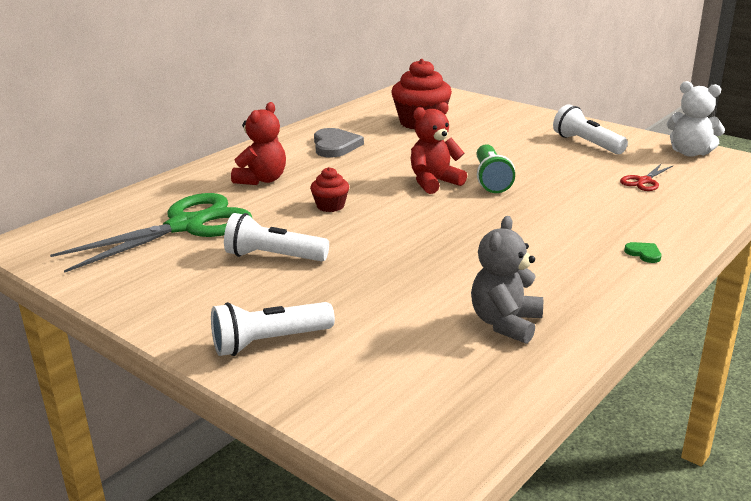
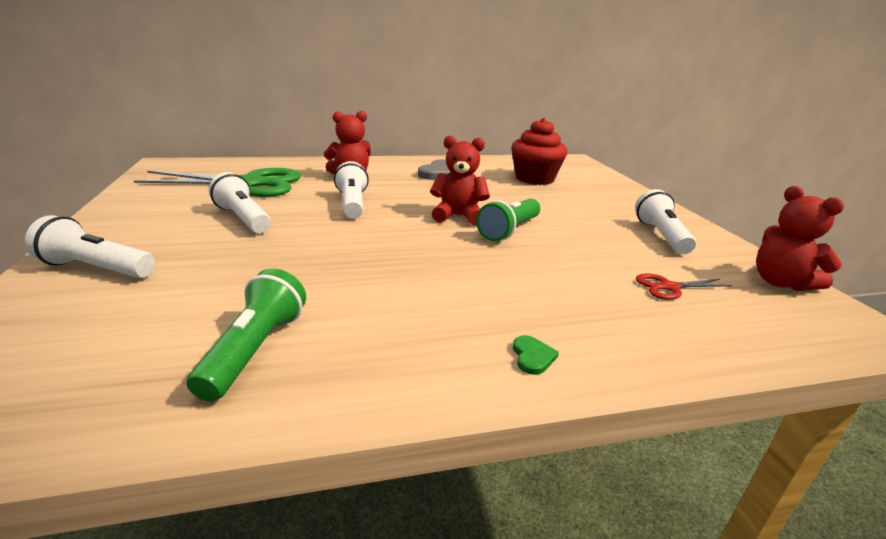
camera: 35 degrees right, 0 degrees up
(330, 206) = (352, 204): red cupcake -> white flashlight
(505, 323) = (255, 349): grey teddy bear -> green flashlight
(690, 153) = (780, 282): white teddy bear -> red teddy bear

